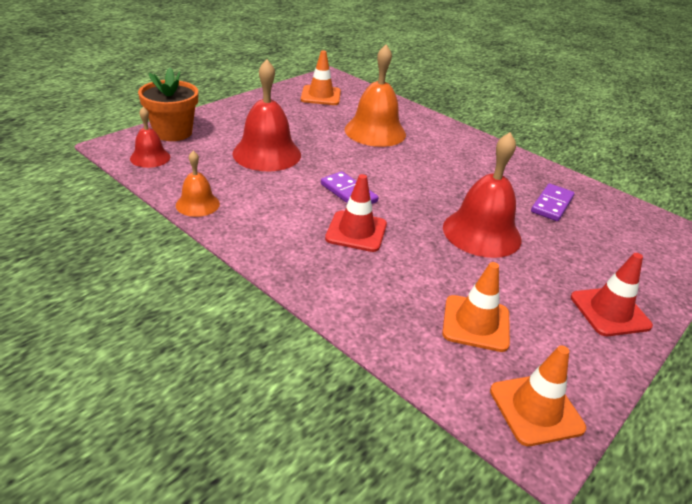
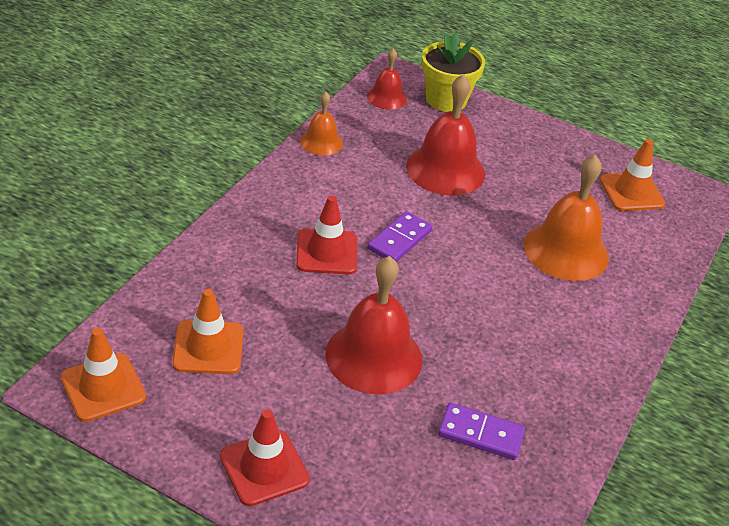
camera: 75 degrees right, 5 degrees up
(173, 132) = (446, 100): orange flower pot -> yellow flower pot

